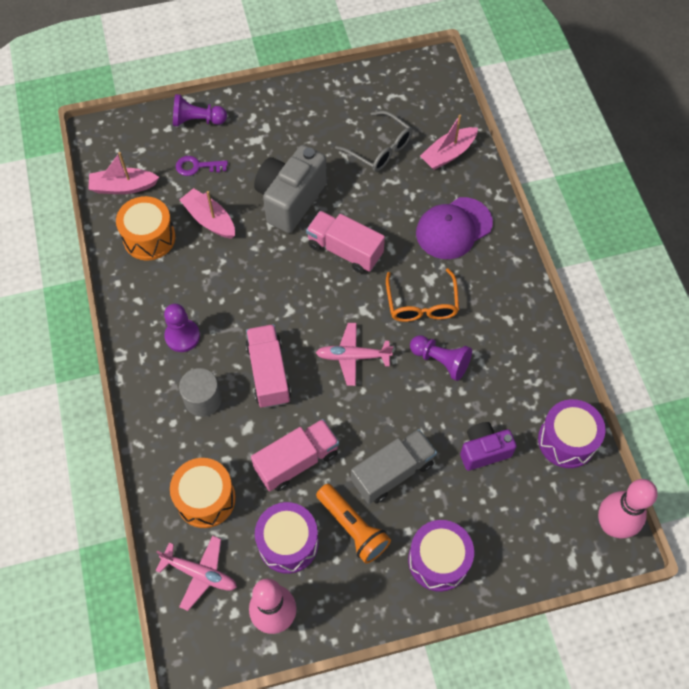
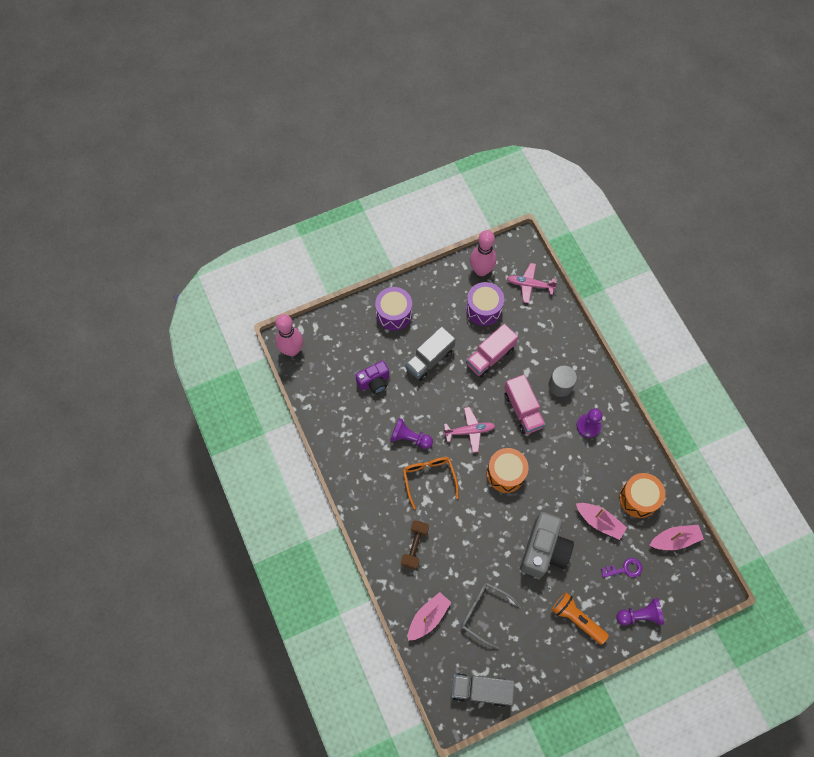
camera: 170 degrees right, 5 degrees up
(205, 499) = (539, 325): orange drum -> orange drum (505, 473)
(345, 250) = (492, 513): pink truck -> none
(353, 527) = (447, 323): orange flashlight -> orange flashlight (577, 619)
(399, 82) = (481, 690): none -> grey truck
(453, 228) = (415, 546): purple cap -> brown dumbbell
(566, 440) = (321, 397): purple drum -> none

